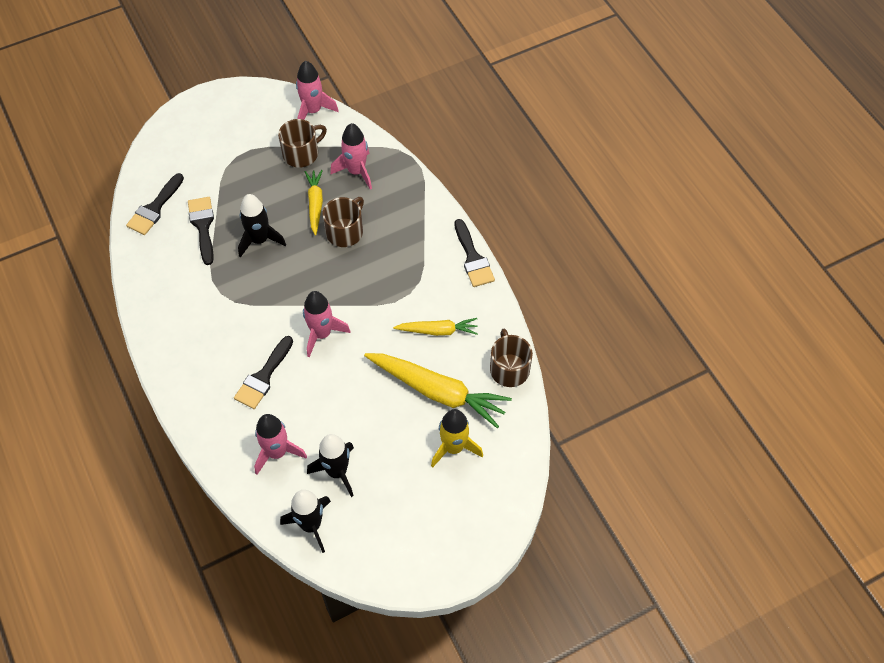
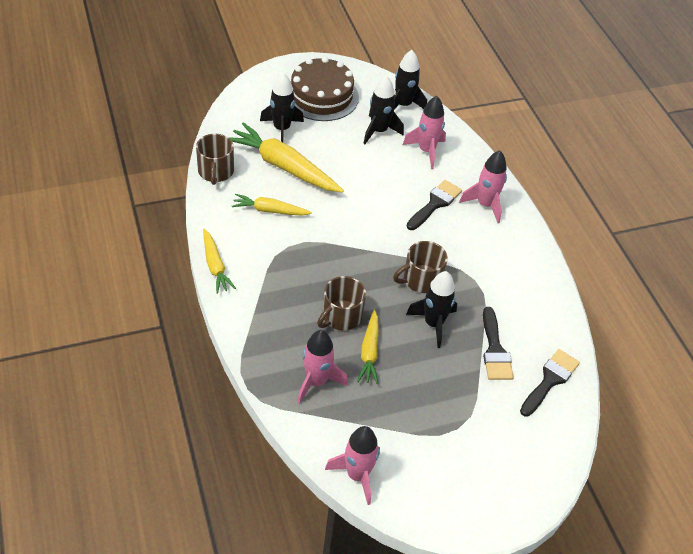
camera: 175 degrees left, 10 degrees down
(301, 153) = (378, 417): brown mug -> brown mug (421, 279)
(322, 334) = (379, 227): pink rocket -> pink rocket (485, 205)
(418, 516) = (321, 96): none -> brown cake
(454, 447) = (281, 129): yellow rocket -> black rocket
(473, 258) = (215, 266): black brush -> yellow carrot

